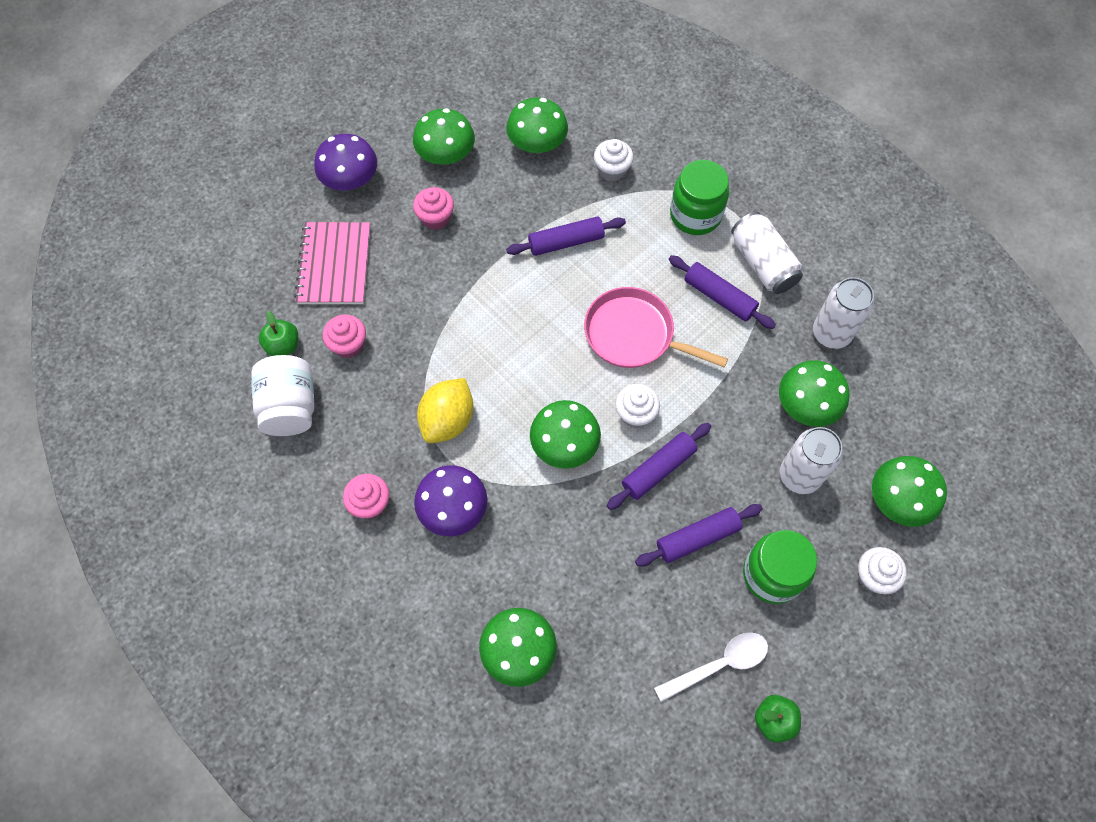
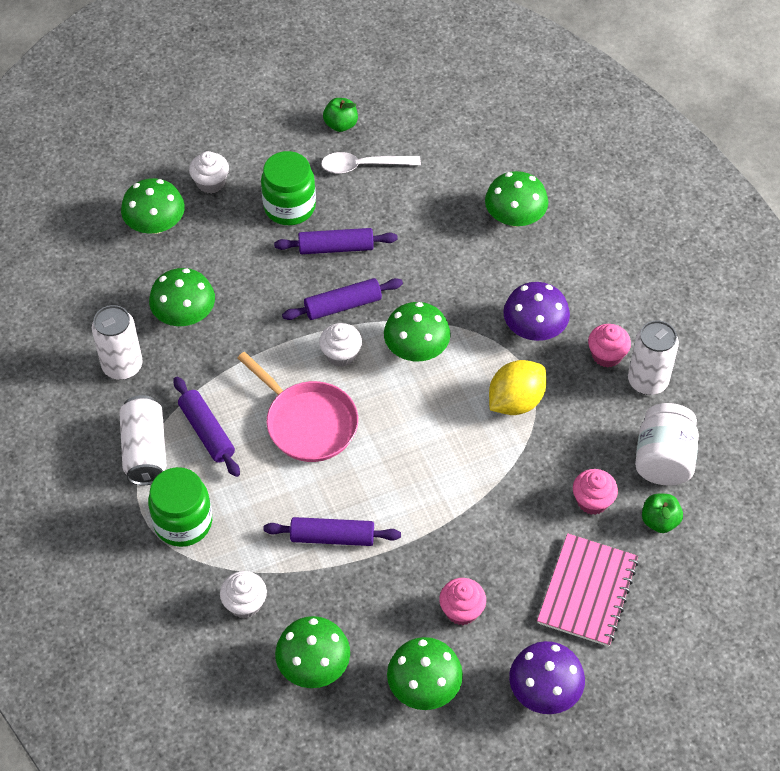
camera: 160 degrees left, 10 degrees down
(799, 475) = (225, 265): white can -> white can (647, 381)

